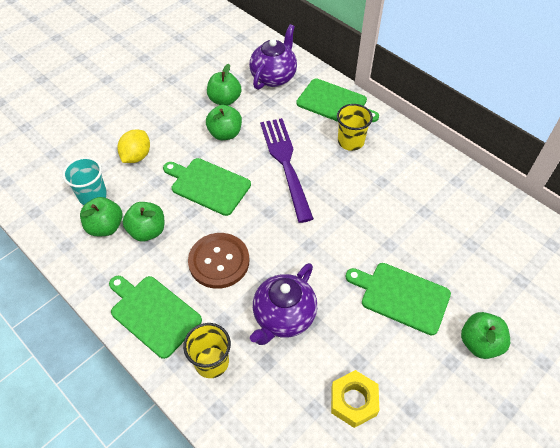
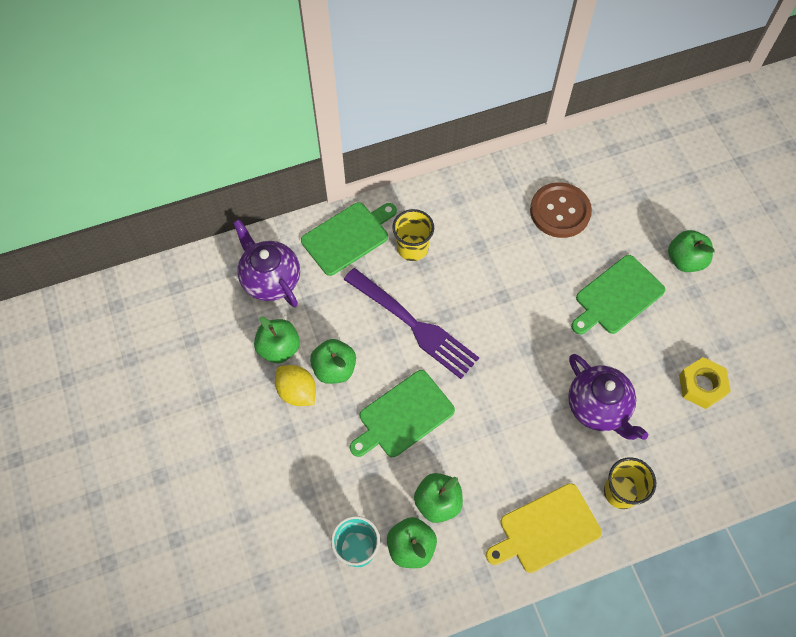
camera: 65 degrees left, 10 degrees up
(136, 156) = (319, 480): yellow lemon -> yellow lemon (297, 392)
(153, 313) = (546, 529): green cutting board -> yellow cutting board
(219, 261) = (510, 442): brown button -> brown button (560, 211)
(286, 164) = (413, 324): purple fork -> purple fork turned 150 degrees counterclockwise

